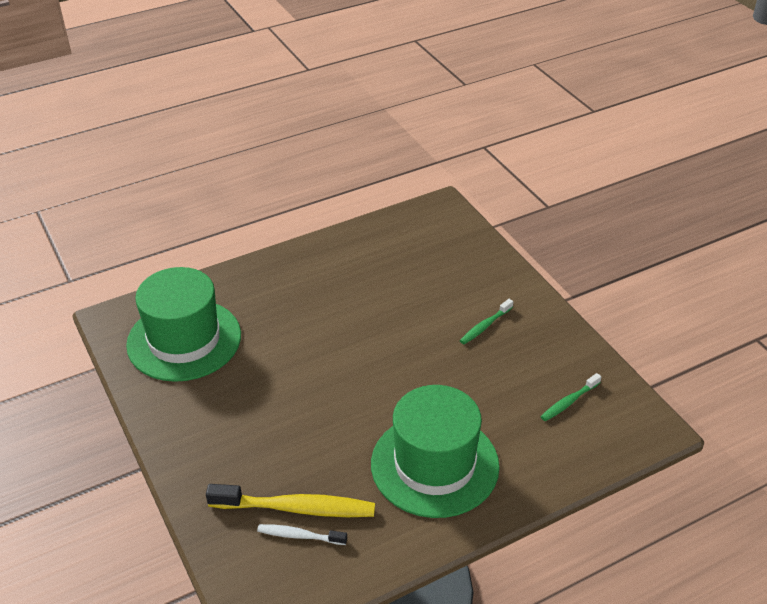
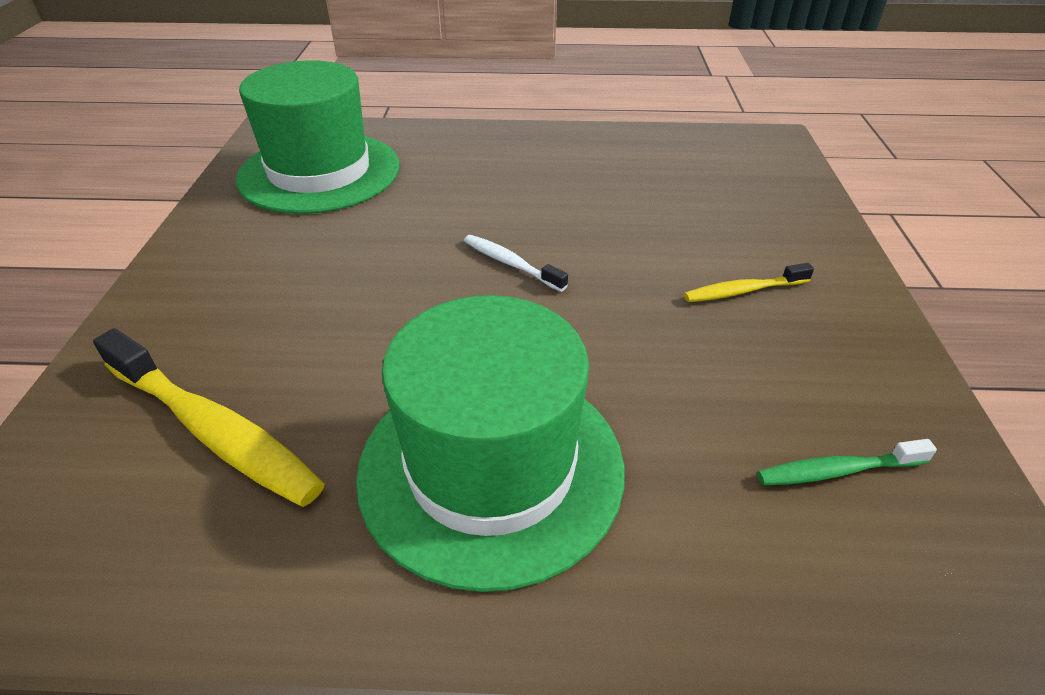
camera: 30 degrees right, 0 degrees up
(299, 535) = (168, 477): white toothbrush -> white toothbrush (510, 263)
(485, 326) = (743, 291): green toothbrush -> yellow toothbrush

